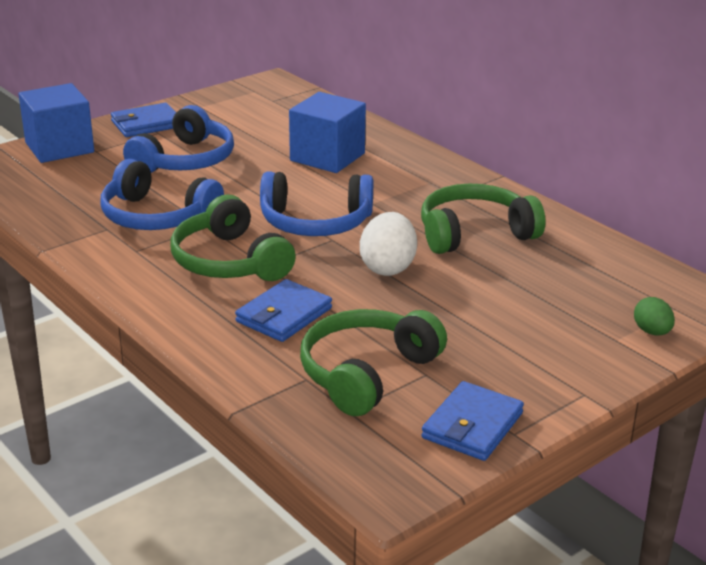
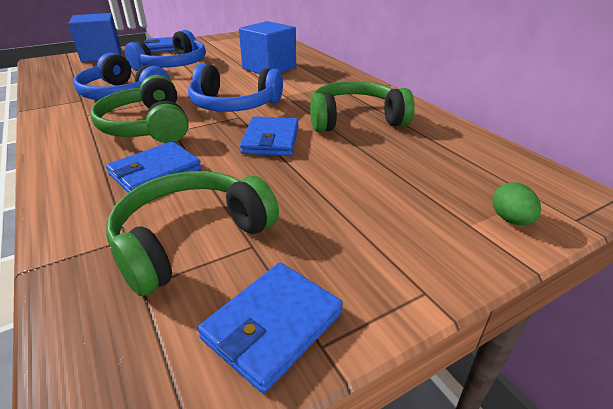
camera: 10 degrees right, 5 degrees up
(388, 267) = (271, 140): white egg -> blue wallet

